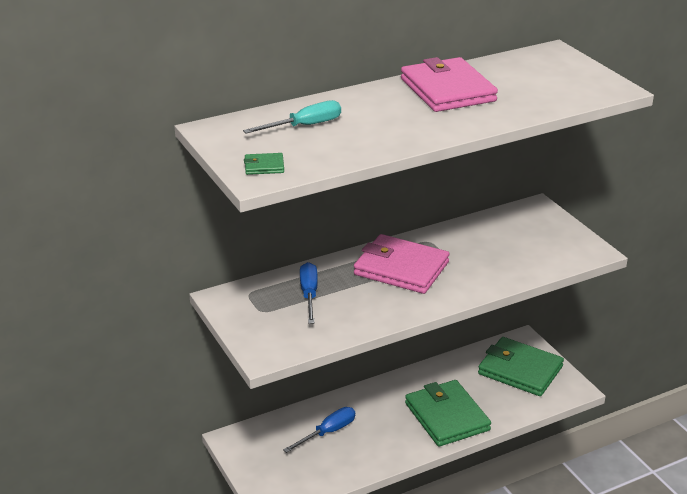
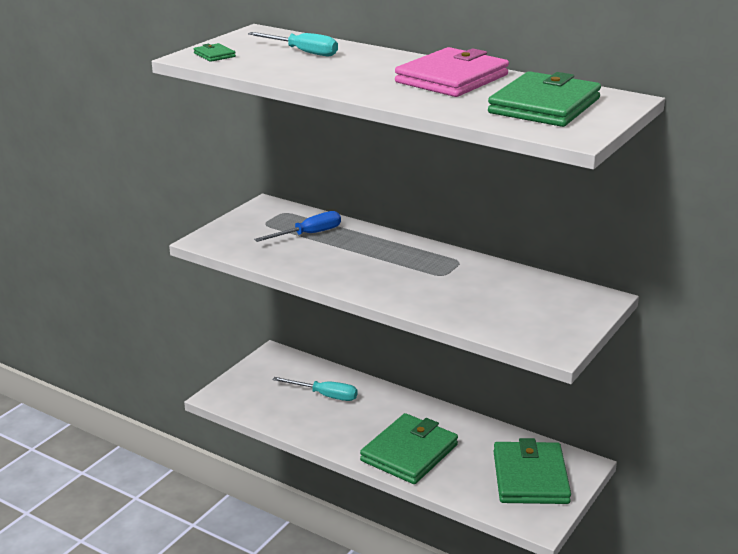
camera: 60 degrees right, 5 degrees down
(328, 432) = (325, 395): blue screwdriver -> turquoise screwdriver
(401, 268) = (396, 260): pink wallet -> none
(544, 79) = (544, 106): none -> green wallet

